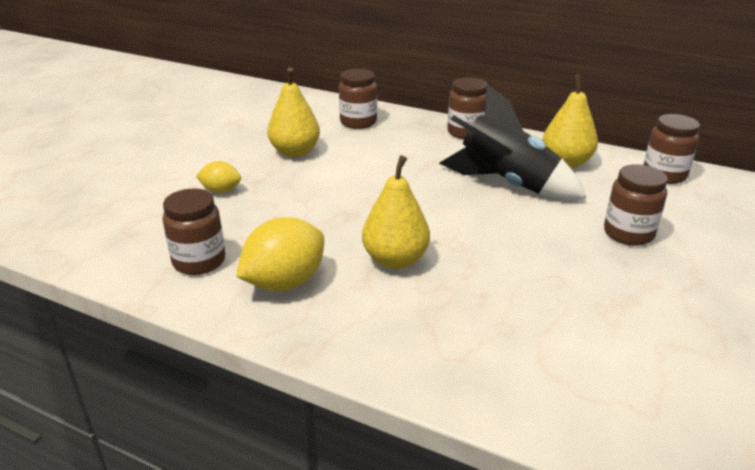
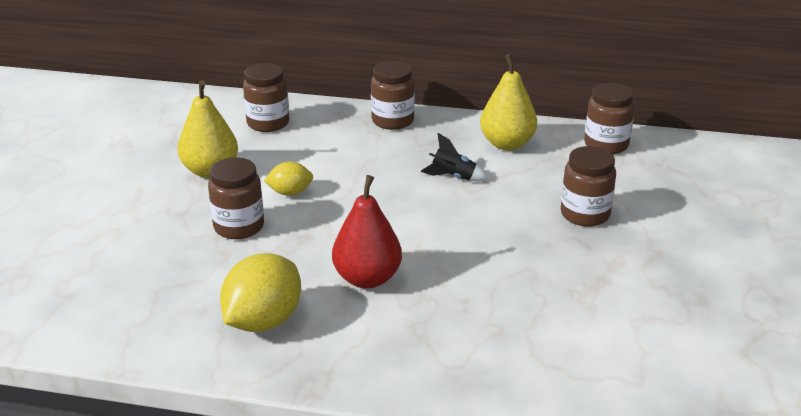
camera: 15 degrees left, 0 degrees up
(199, 261) = (161, 314): brown jar -> brown jar (239, 227)
(221, 191) = (146, 230): yellow lemon -> yellow lemon (290, 193)
(395, 260) = (367, 278): yellow pear -> red pear
(506, 184) = (453, 177): black rocket -> black rocket, size x0.43

